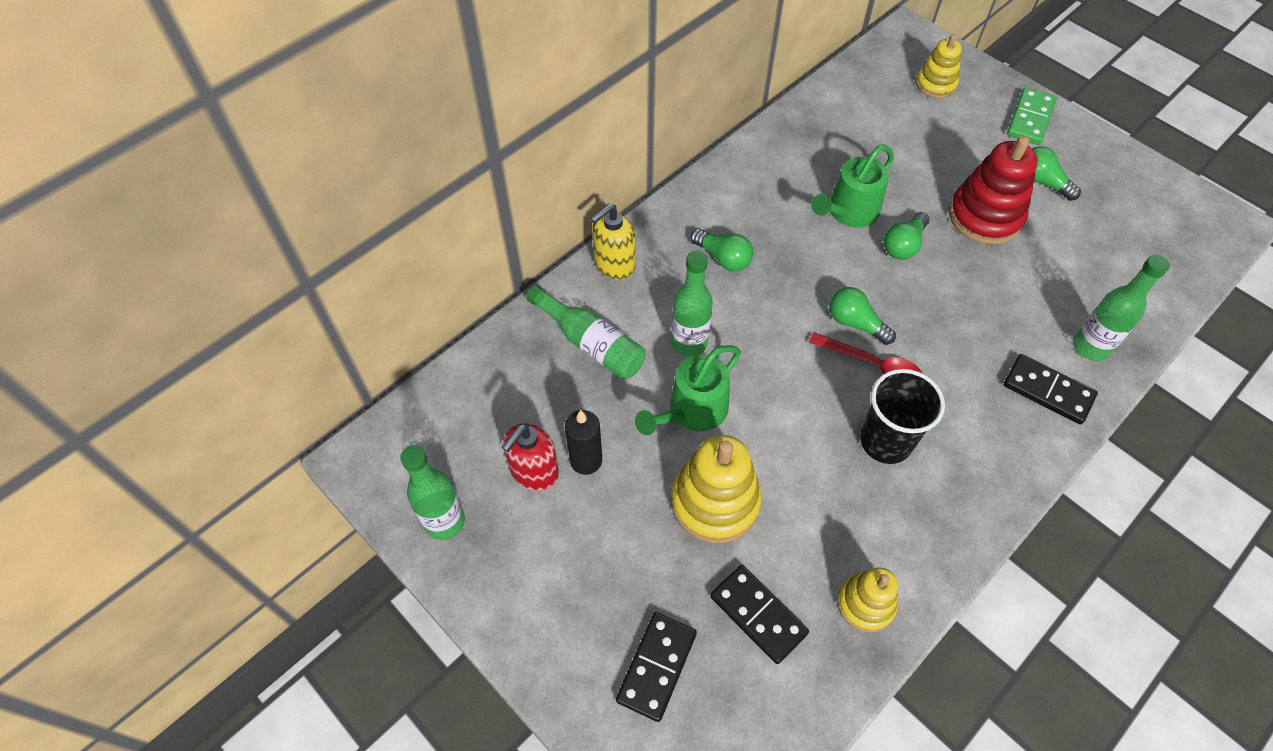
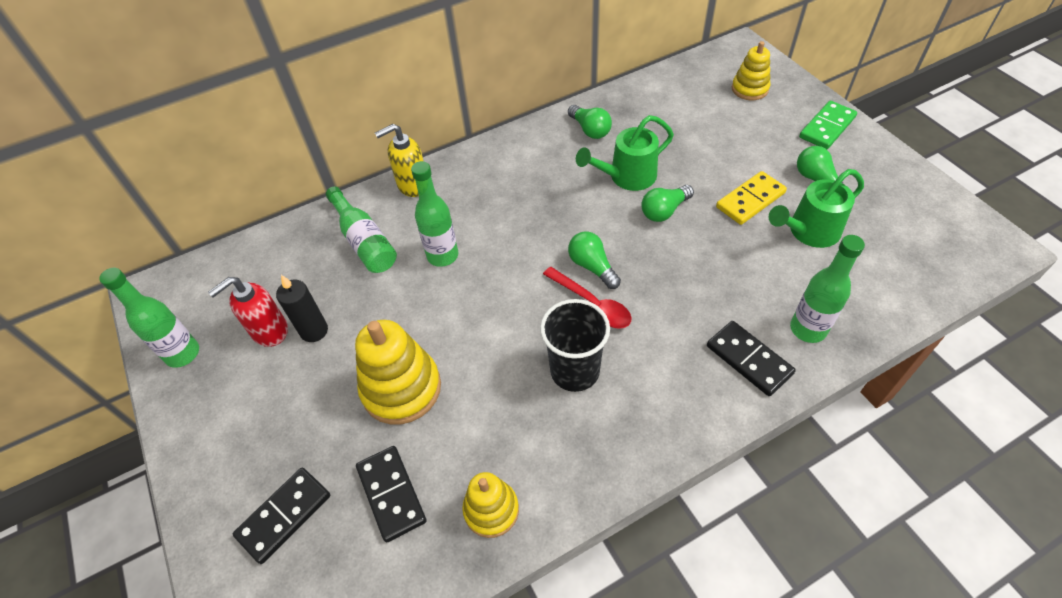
camera: 20 degrees right, 5 degrees down
(691, 412) = (418, 310): green watering can -> green watering can (808, 232)
(723, 258) = (503, 195): green light bulb -> green light bulb (590, 130)
(985, 216) = (750, 200): red stacking toy -> yellow domino

